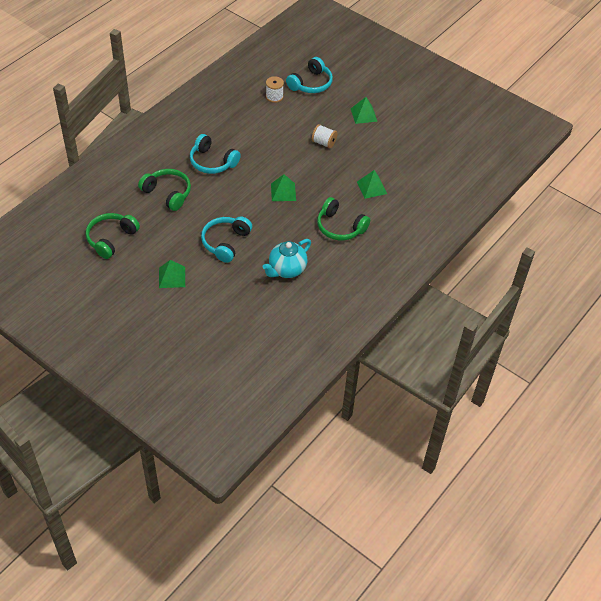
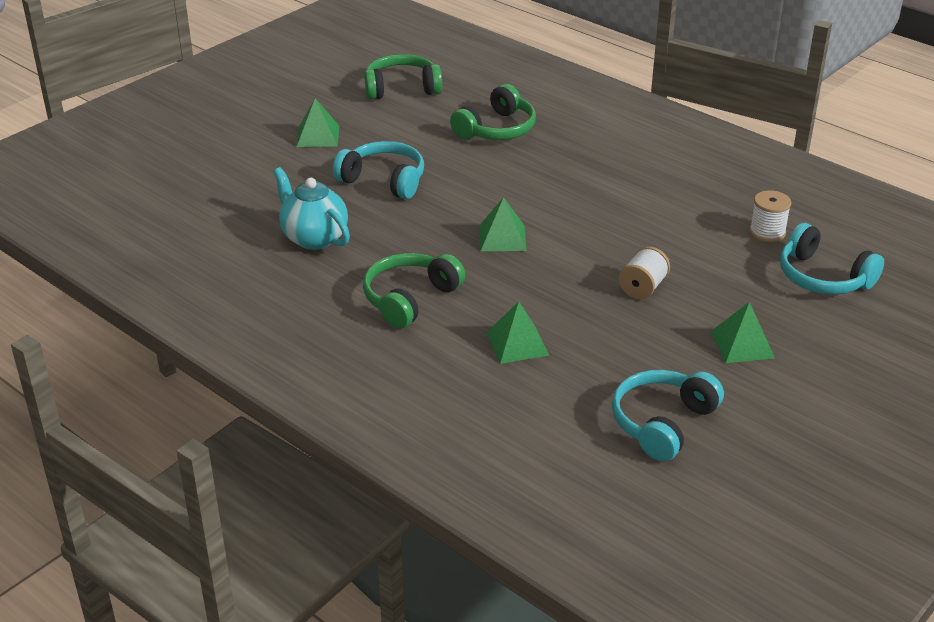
camera: 95 degrees right, 15 degrees down
(111, 239) = (402, 88): green headphones -> green headphones turned 45 degrees counterclockwise
(212, 162) = (574, 167): turquoise headphones -> turquoise headphones (662, 423)

